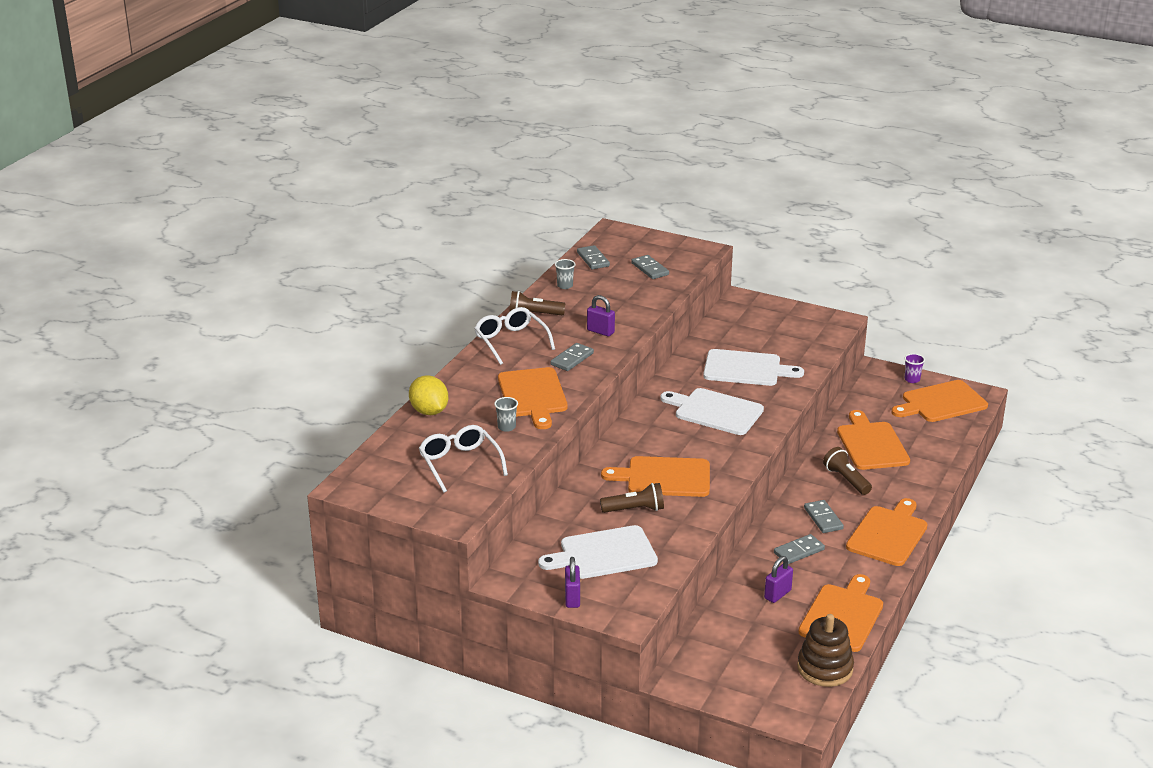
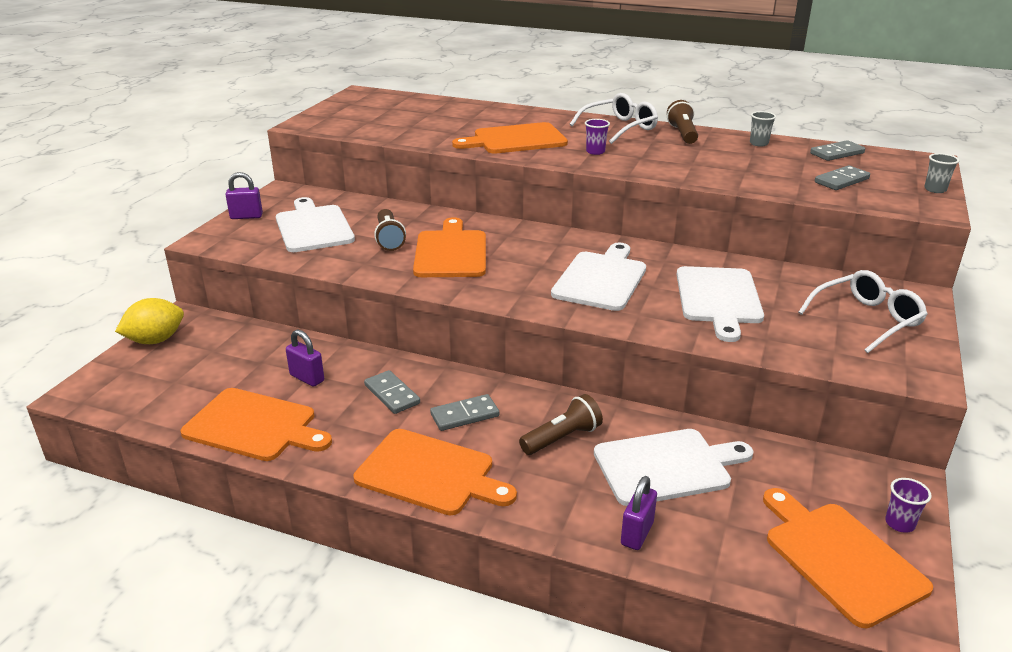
camera: 85 degrees right, 0 degrees up
(429, 411) = (478, 108): yellow lemon -> yellow lemon (155, 340)
(460, 464) = (390, 121): white glasses -> white glasses (865, 320)
(506, 427) = (454, 133): grey cup -> grey cup (935, 189)
(572, 359) = (595, 151): grey domino -> purple cup
(600, 331) = (663, 161): purple padlock -> purple padlock (637, 533)
(825, 668) = (159, 410): brown stacking toy -> none
(871, 444) = (666, 466): orange cutting board -> white cutting board

